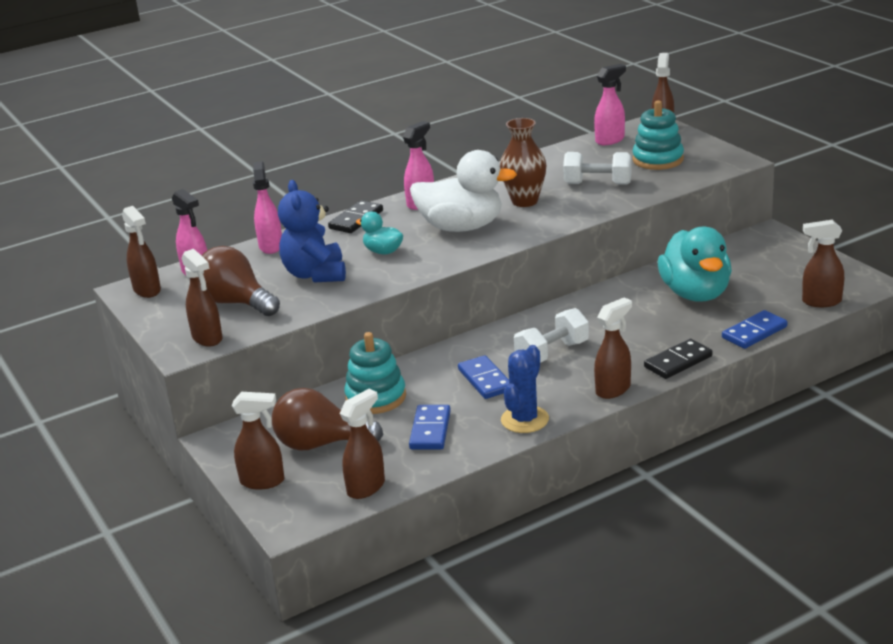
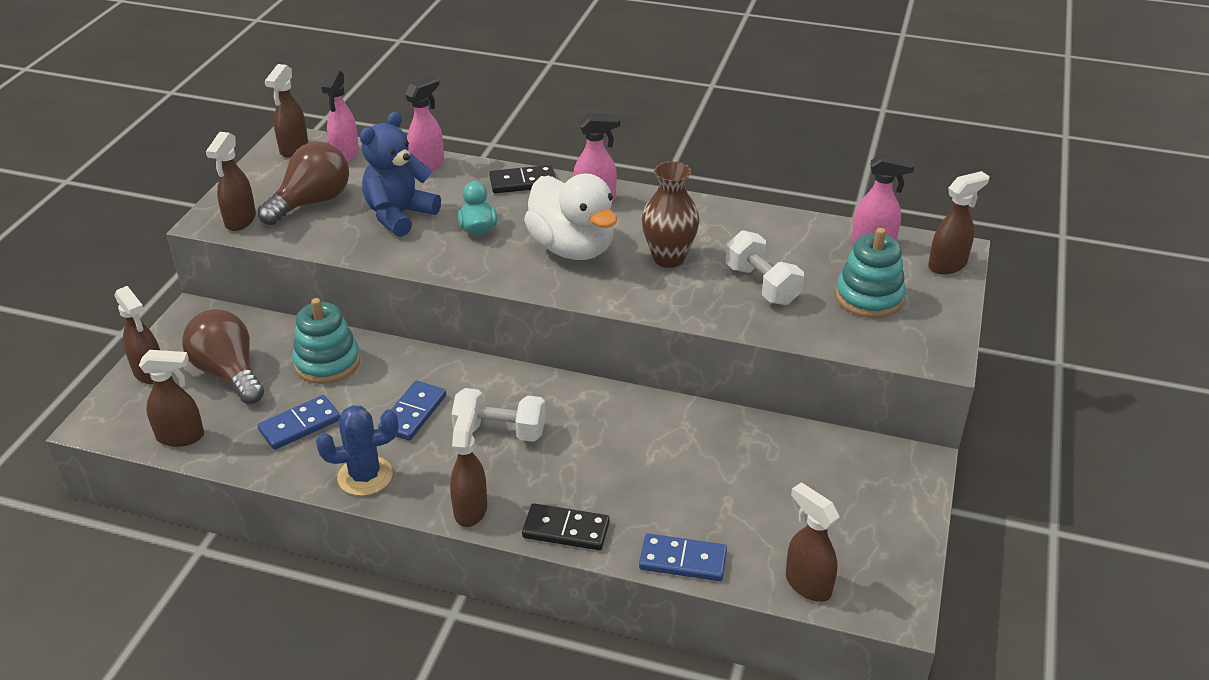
camera: 45 degrees right, 10 degrees up
(236, 303) = (312, 202): brown light bulb -> brown light bulb turned 45 degrees clockwise
(613, 389) = (470, 509): brown spray bottle -> brown spray bottle turned 90 degrees counterclockwise
(695, 294) = (718, 473): turquoise duck -> none

